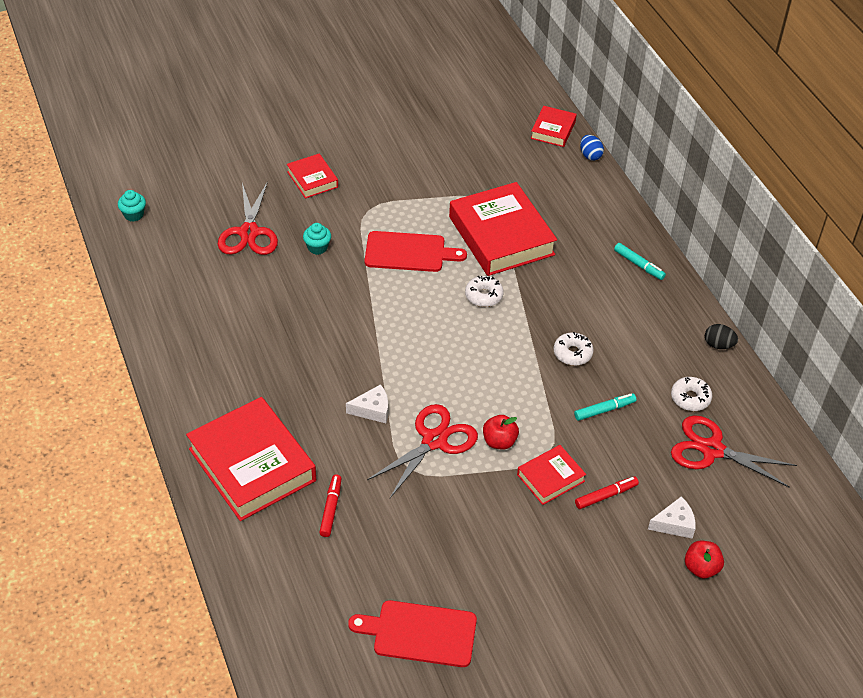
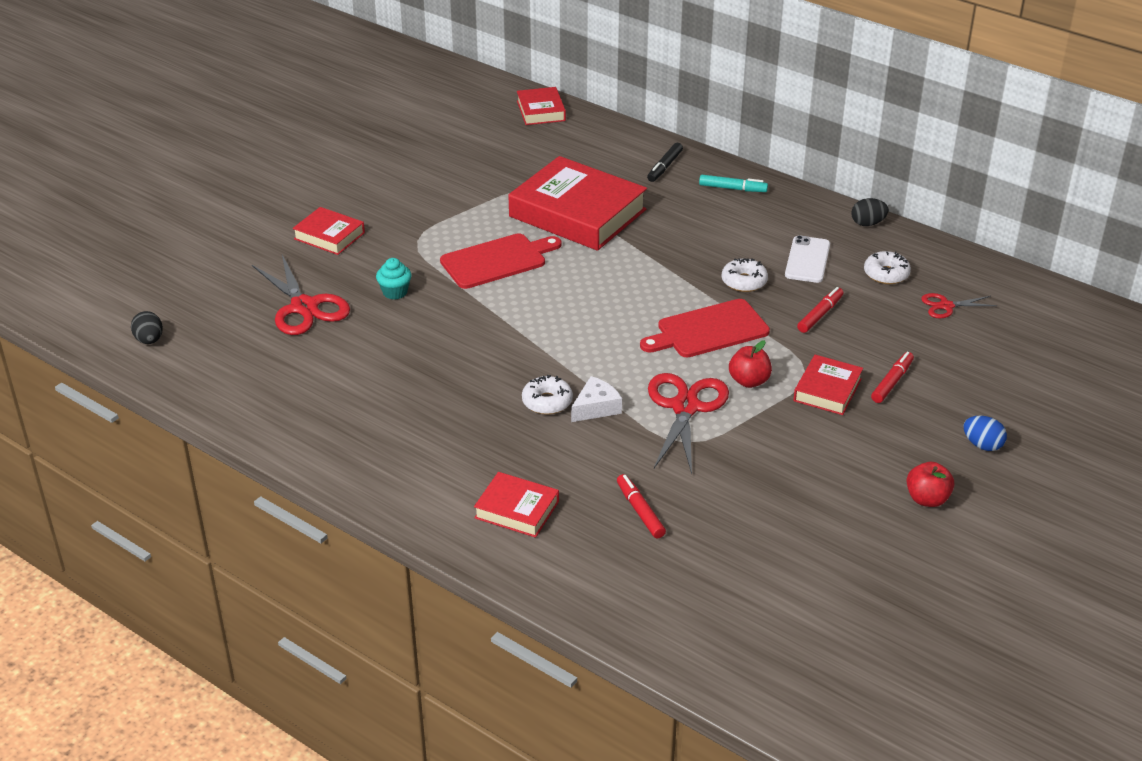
camera: 30 degrees left, 10 degrees down
(134, 215) = (149, 340): turquoise cupcake -> black egg
(252, 465) = (517, 510): red book -> red book, size x0.50
(420, 633) = (838, 575): red cutting board -> red cutting board (708, 330)
(483, 296) = (610, 268): white donut -> white donut (547, 402)
(590, 155) = (598, 119): blue egg -> blue egg (982, 445)
(603, 222) = (664, 167): none -> black marker
(604, 410) = (820, 315): turquoise marker -> red marker
(639, 356) = (807, 260): none -> white phone
(674, 524) = (974, 377): white cheese -> none
(701, 568) = (1032, 401): red apple -> red apple (927, 499)
(712, 450) = (946, 306): red scissors -> red scissors, size x0.53

